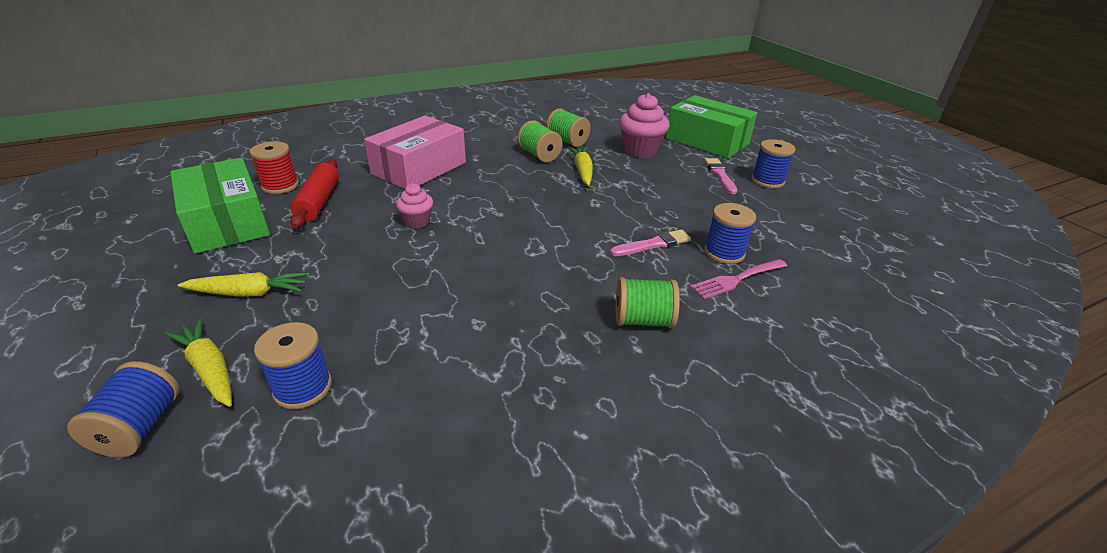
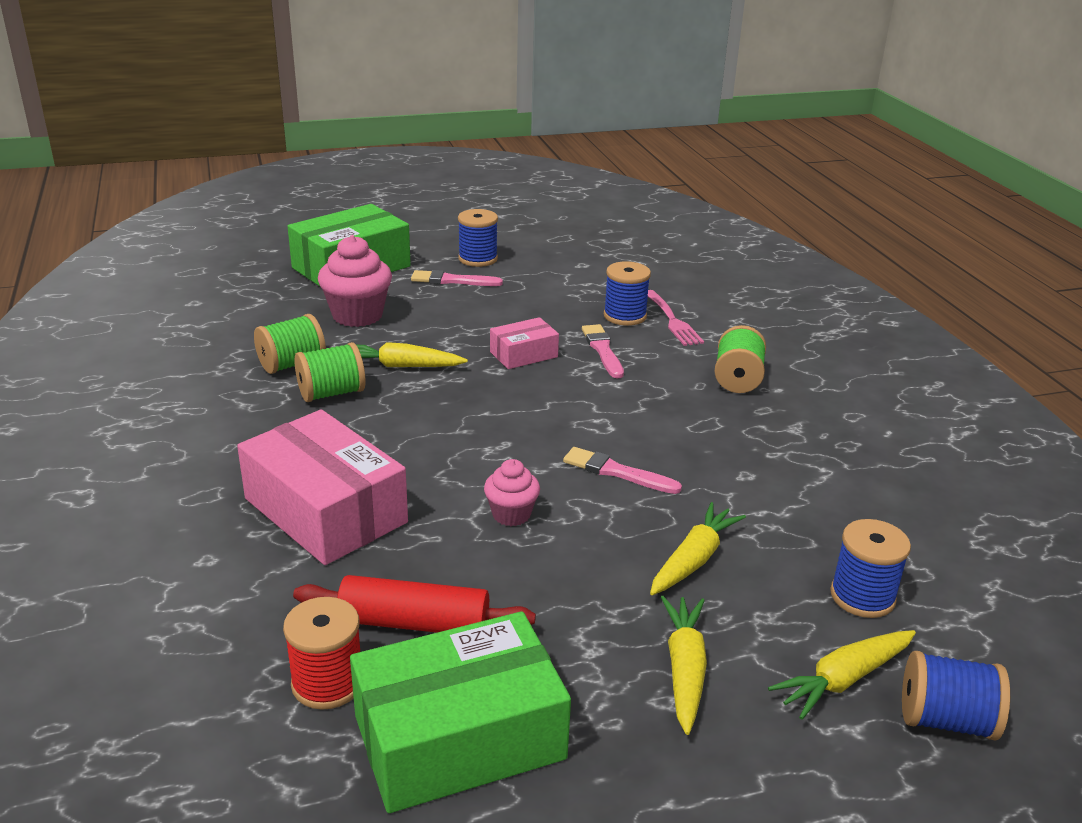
camera: 80 degrees left, 5 degrees down
(363, 296) = (694, 559): none -> yellow carrot
(471, 259) = (617, 472): none -> pink brush
(624, 211) = (523, 354): none -> pink box

